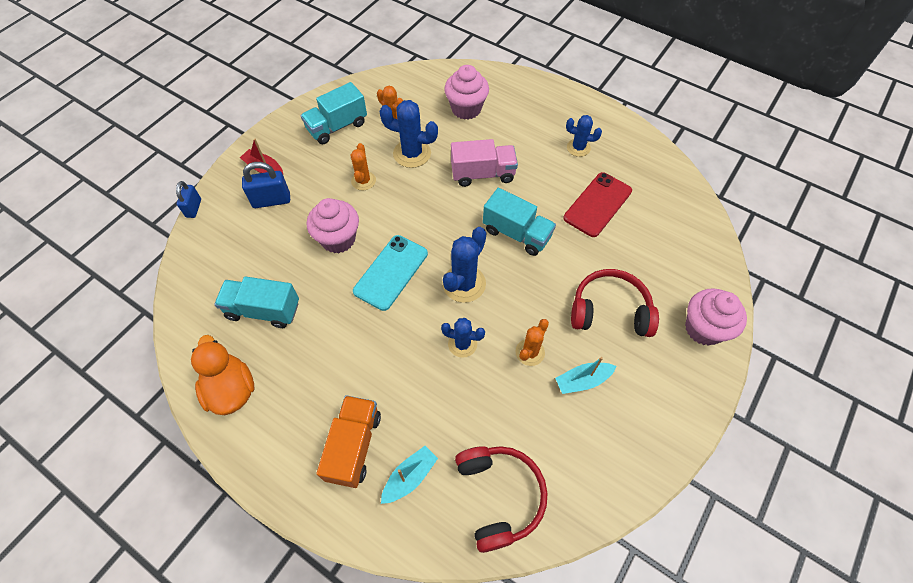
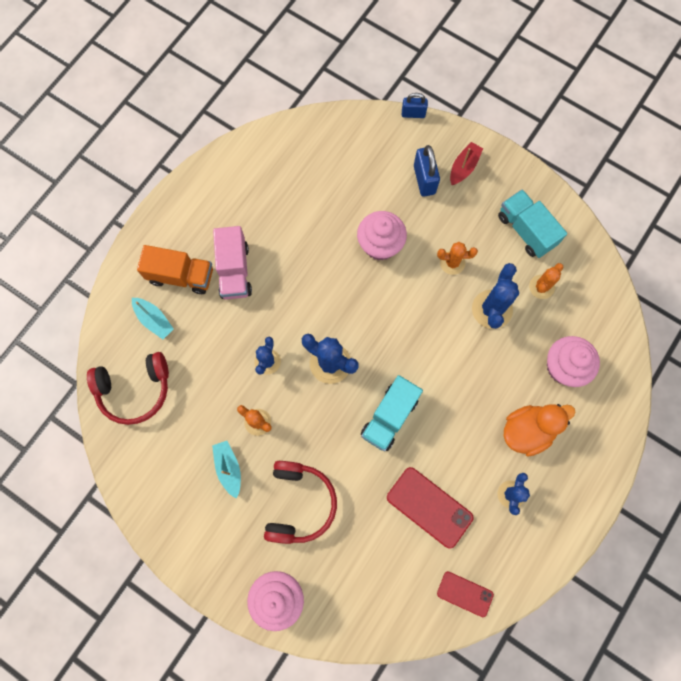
camera: 90 degrees right, 15 degrees up
(231, 389) = (232, 178): orange duck -> orange duck (527, 430)
(263, 310) = (304, 190): turquoise truck -> none
(391, 272) = (343, 295): turquoise phone -> none
(483, 174) = (467, 384): pink truck -> pink truck (234, 271)
(667, 181) = (465, 594): none -> red phone

